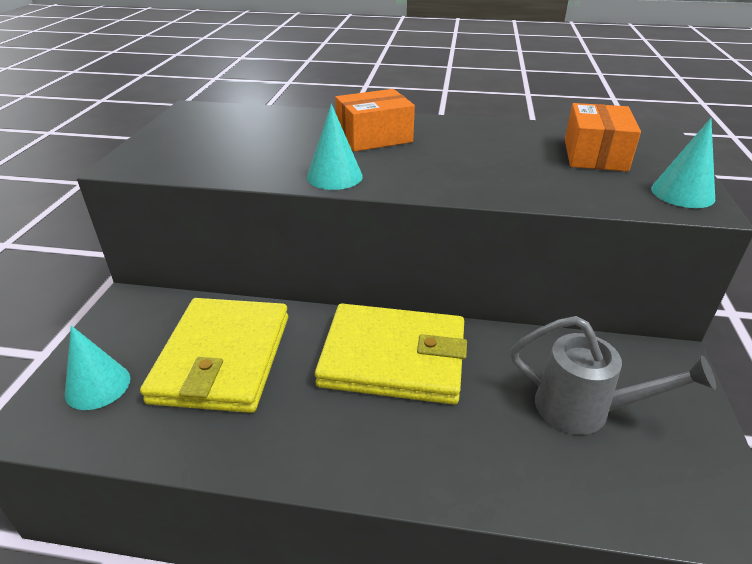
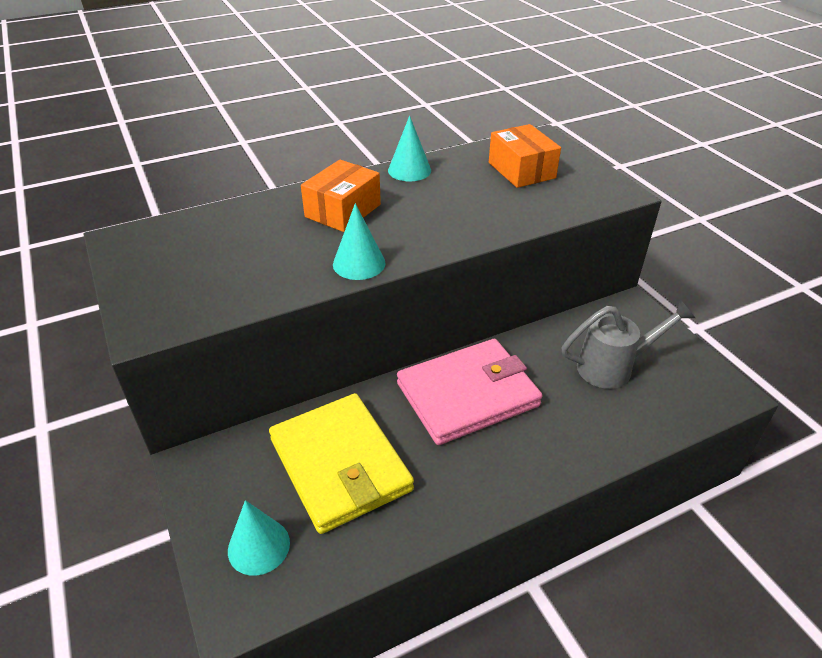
camera: 35 degrees left, 5 degrees up
(393, 358) = (468, 395): yellow wallet -> pink wallet
(682, 193) = (602, 186): turquoise cone -> turquoise cone (409, 170)

